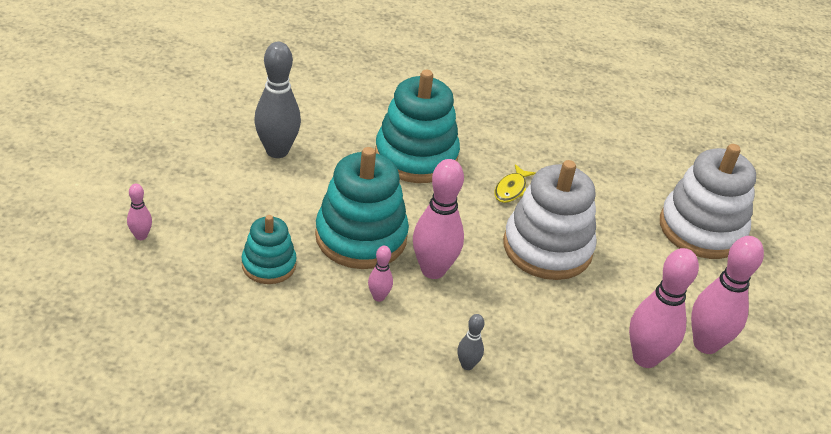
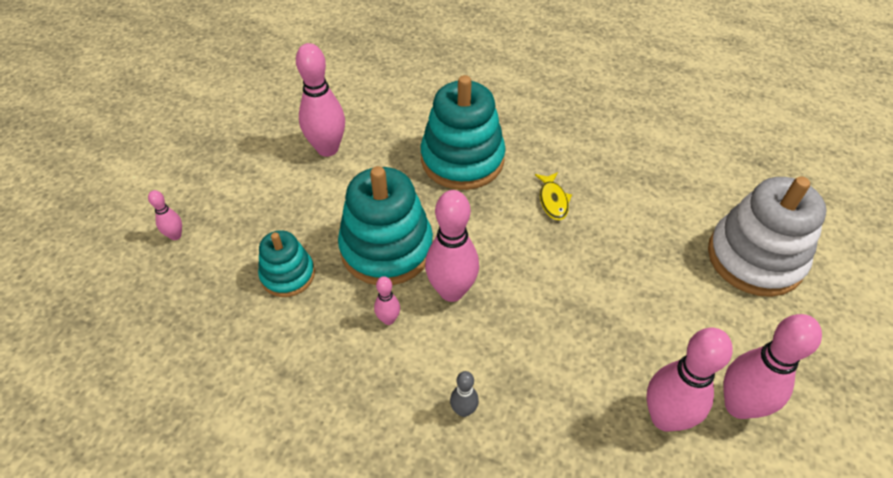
camera: 15 degrees right, 10 degrees up
(277, 151) = (327, 149): grey bowling pin -> pink bowling pin
(511, 189) = (553, 200): yellow fish -> yellow fish turned 45 degrees counterclockwise
(547, 248) = (578, 271): white stacking toy -> none

